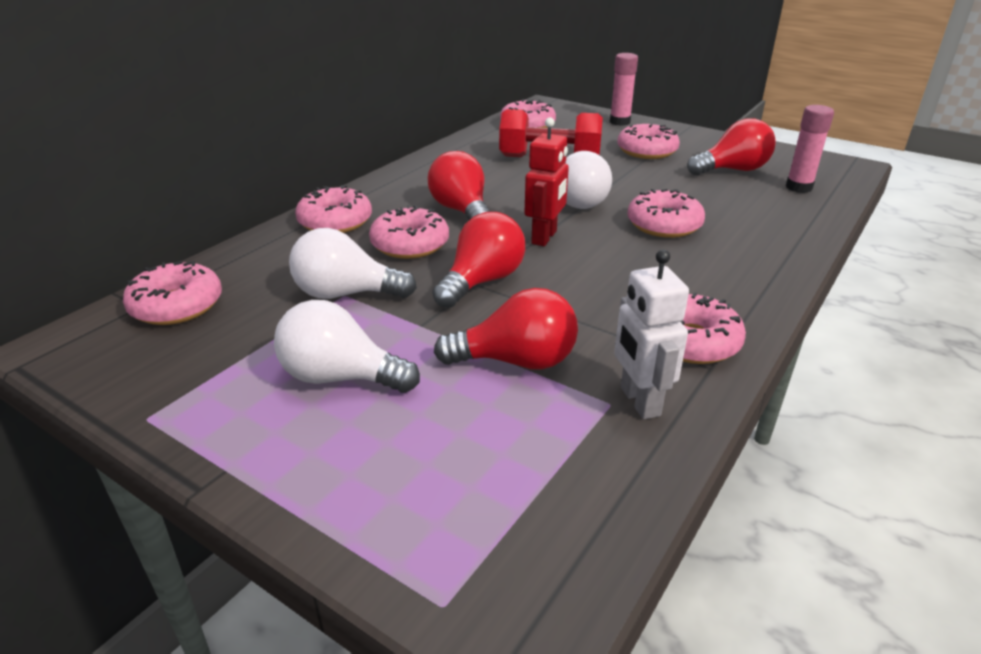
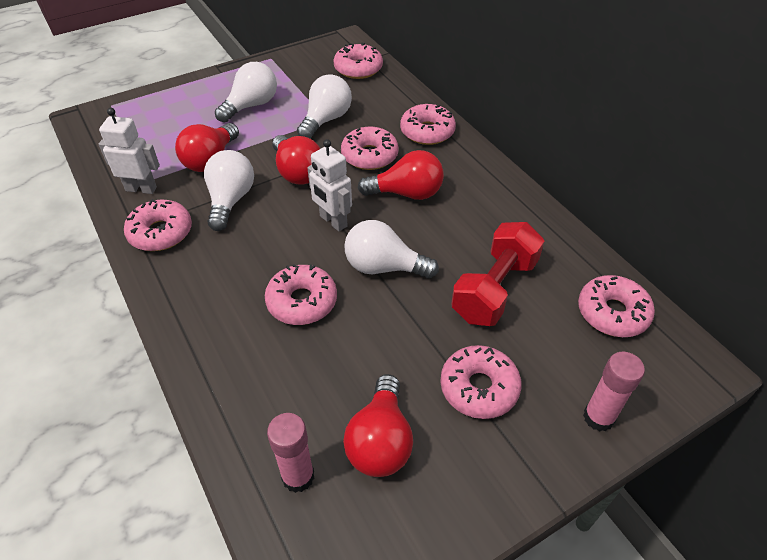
camera: 115 degrees right, 15 degrees up
(544, 237) = (333, 221): red robot -> white robot
(580, 311) = (230, 200): none -> white light bulb

